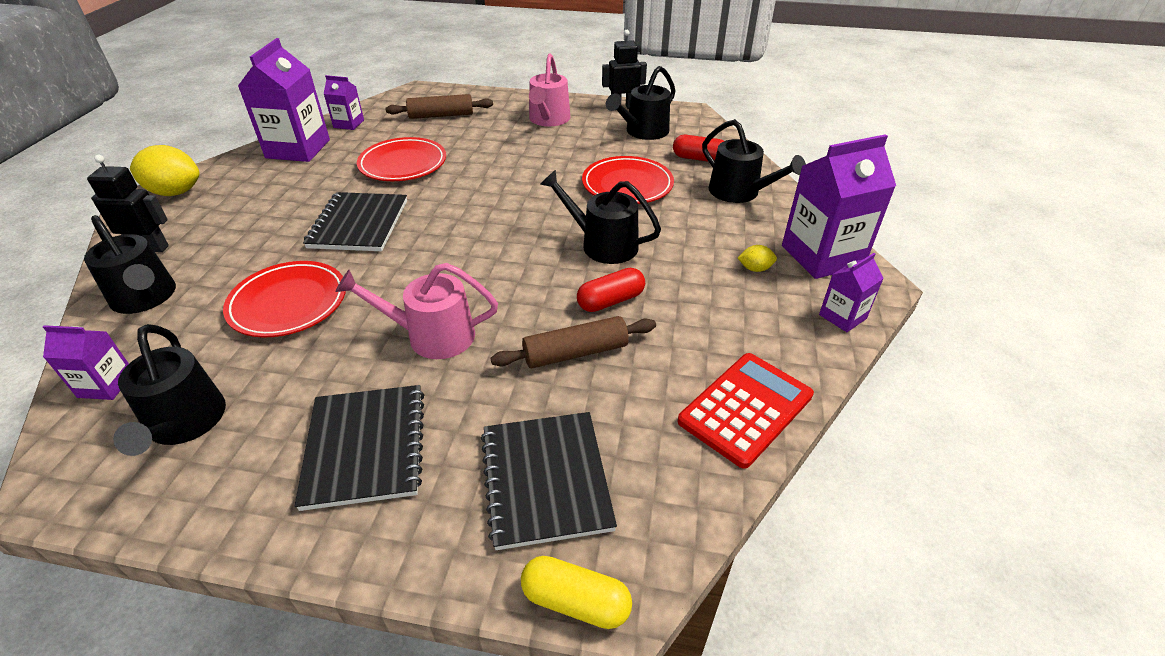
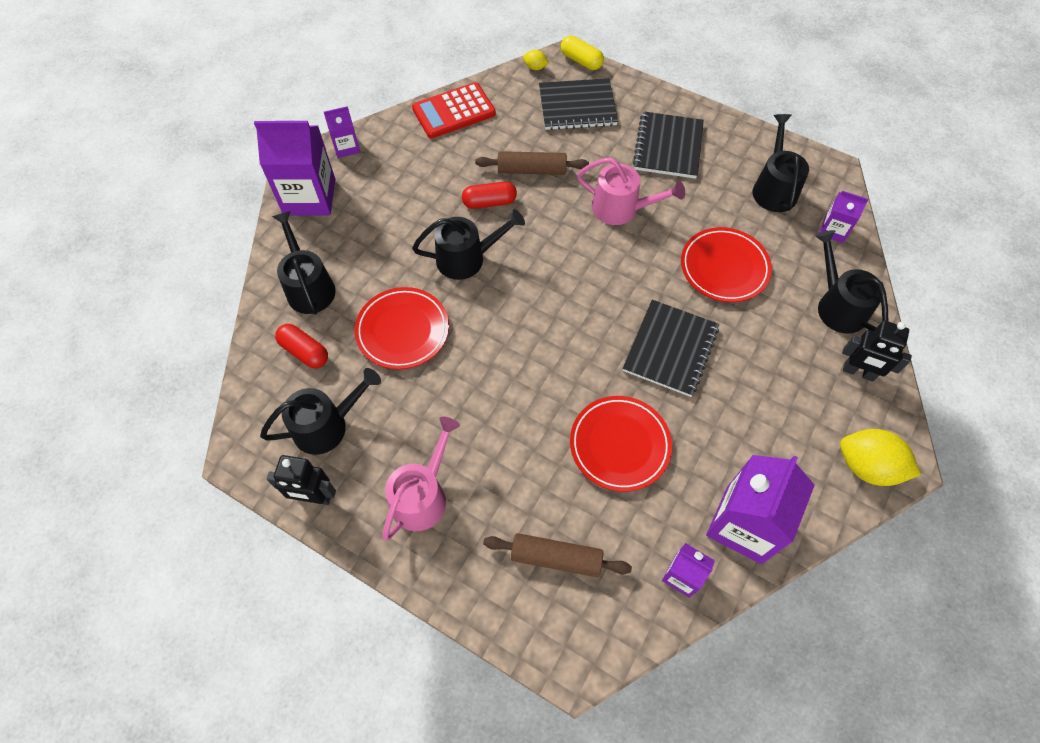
camera: 160 degrees left, 20 degrees up
(545, 480) = (577, 107): black notebook -> black notebook turned 75 degrees clockwise
(603, 244) = (467, 258): black watering can -> black watering can turned 60 degrees counterclockwise
(755, 269) = (369, 200): yellow lemon -> yellow lemon (535, 67)

